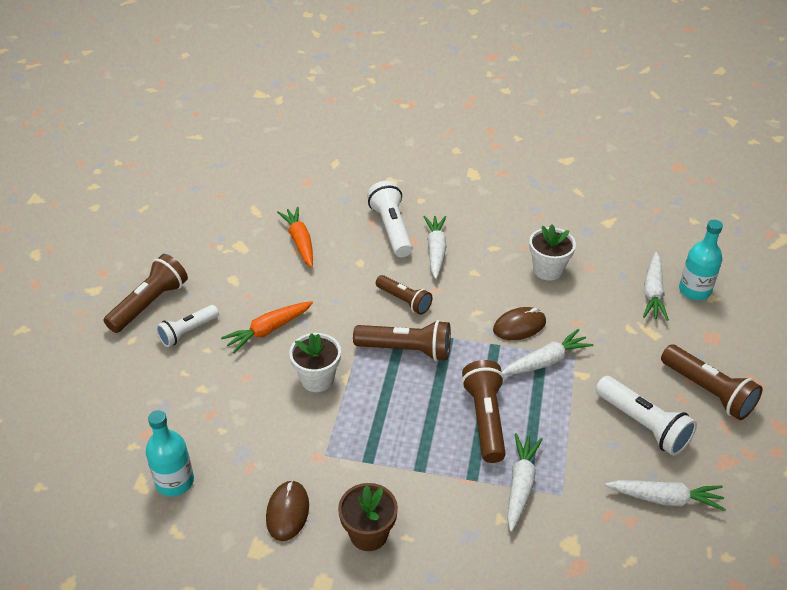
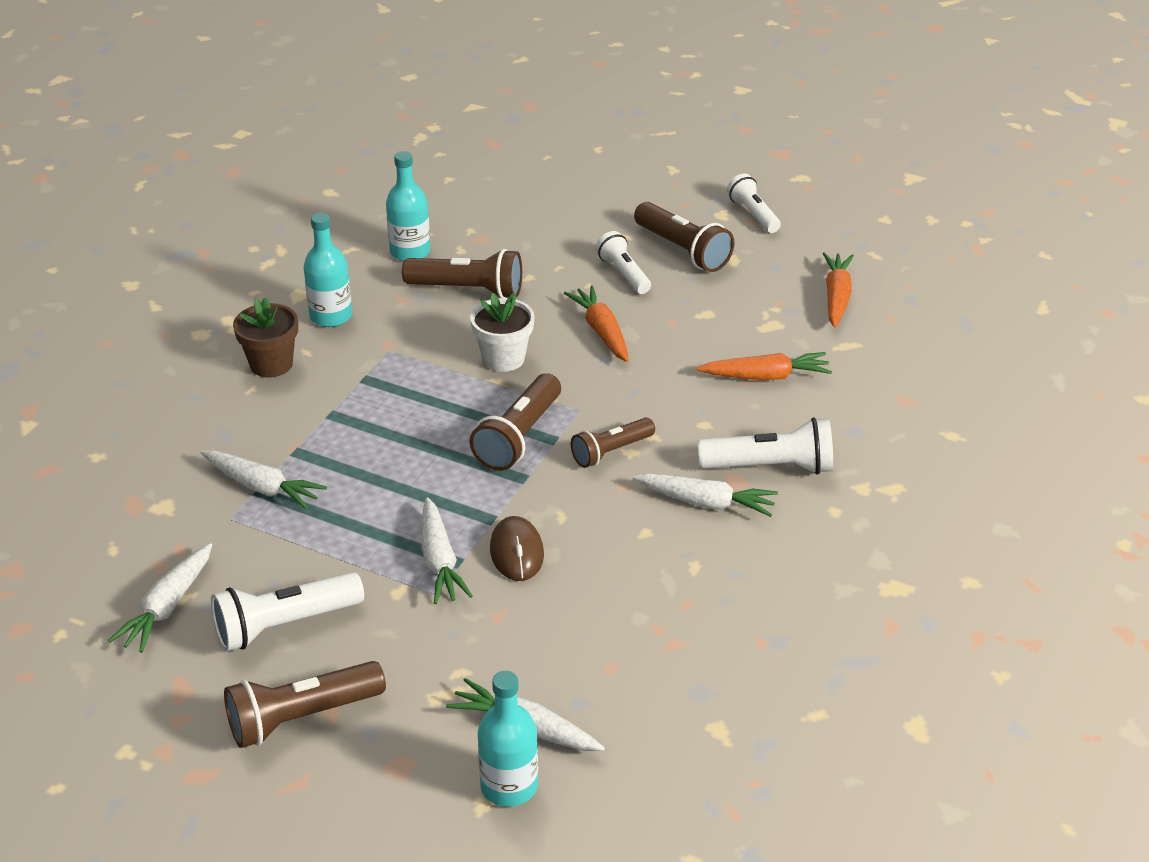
camera: 105 degrees right, 5 degrees down
(93, 273) = (753, 214): none -> white flashlight
(200, 220) = (836, 297): none -> orange carrot
(287, 512) = (331, 316): brown mouse -> turquoise bottle
(485, 419) = (373, 481): brown flashlight -> brown flashlight (468, 290)
(548, 270) = (622, 615): white flower pot -> none

